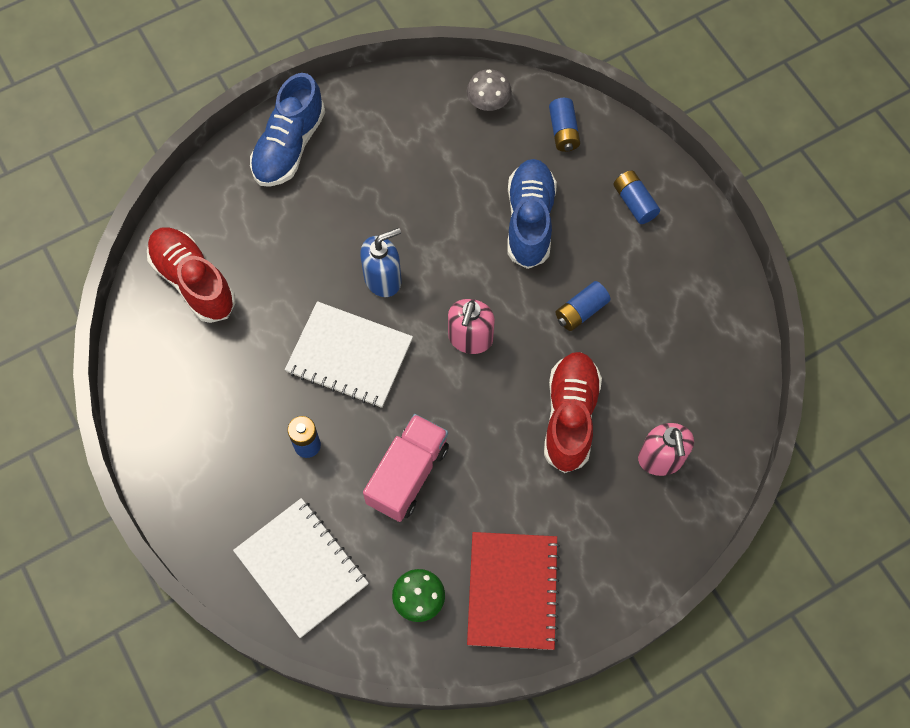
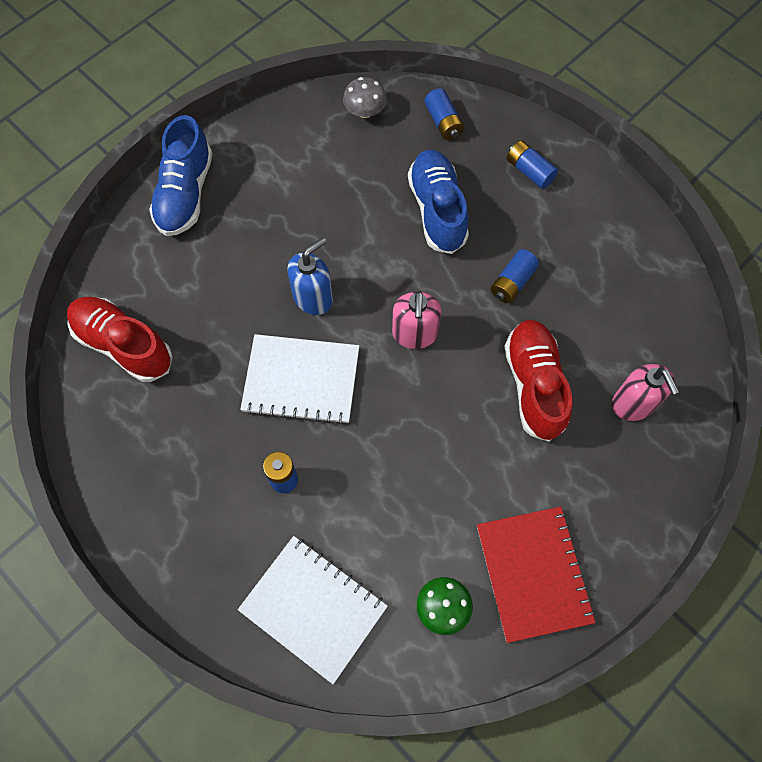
camera: 15 degrees left, 0 degrees up
(408, 474) = (394, 483): pink truck -> none

